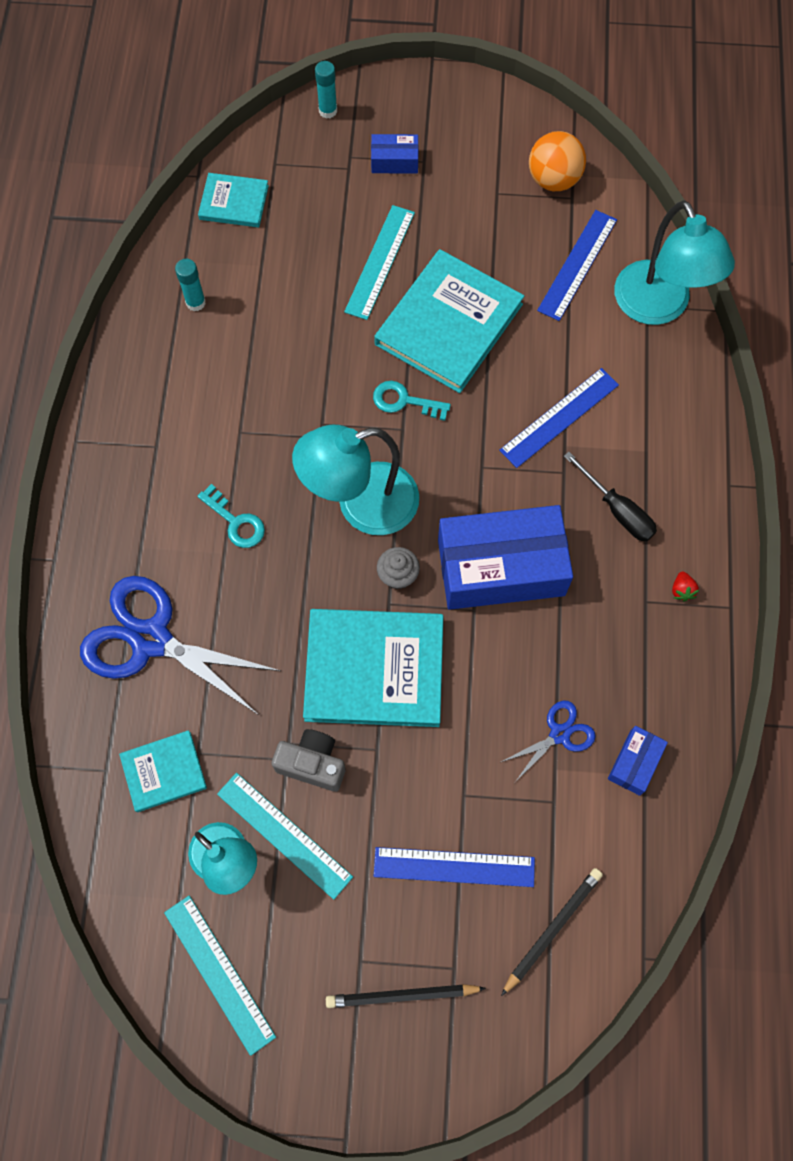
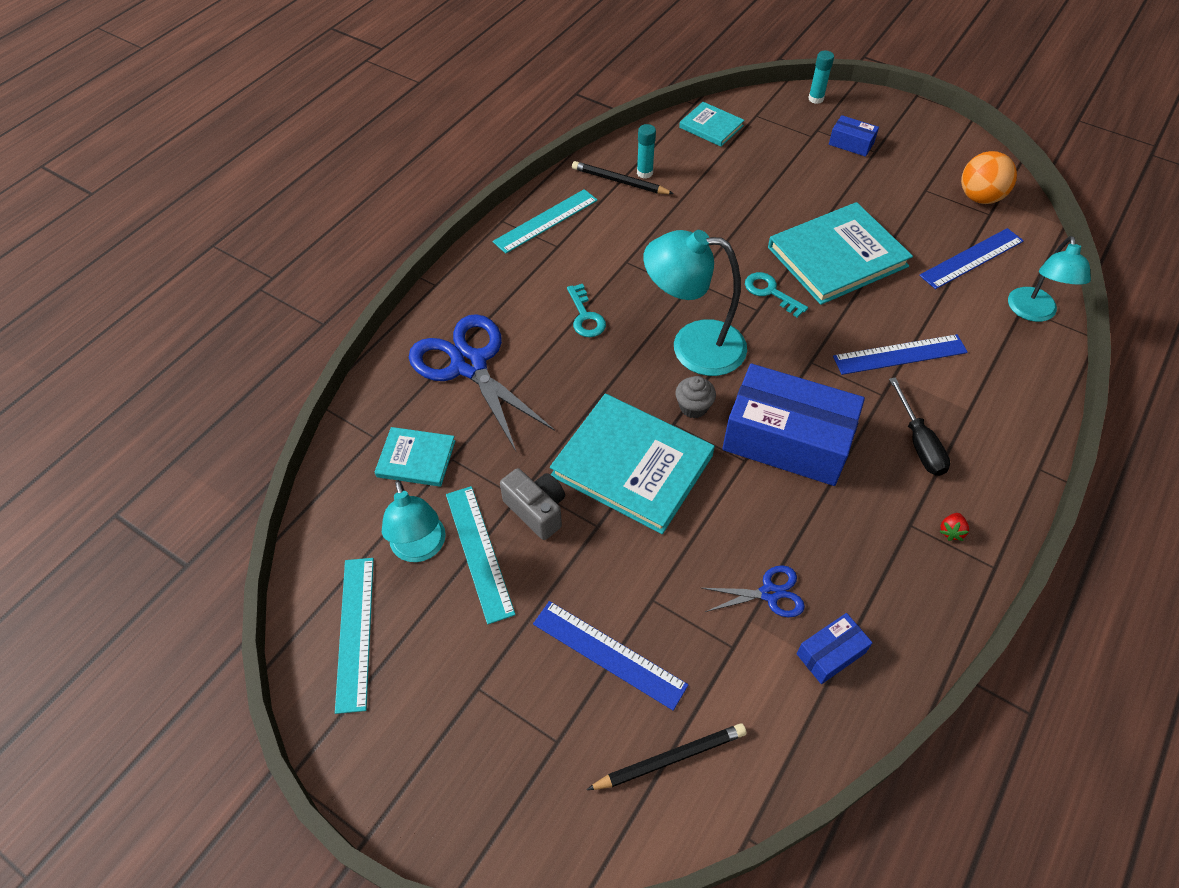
camera: 30 degrees right, 15 degrees down
(379, 262) = (803, 198): turquoise ruler -> turquoise ruler (545, 221)
(401, 995) = (495, 738): black pencil -> black pencil (619, 181)
(658, 307) = (1033, 312): turquoise lamp -> turquoise lamp, size x0.66

